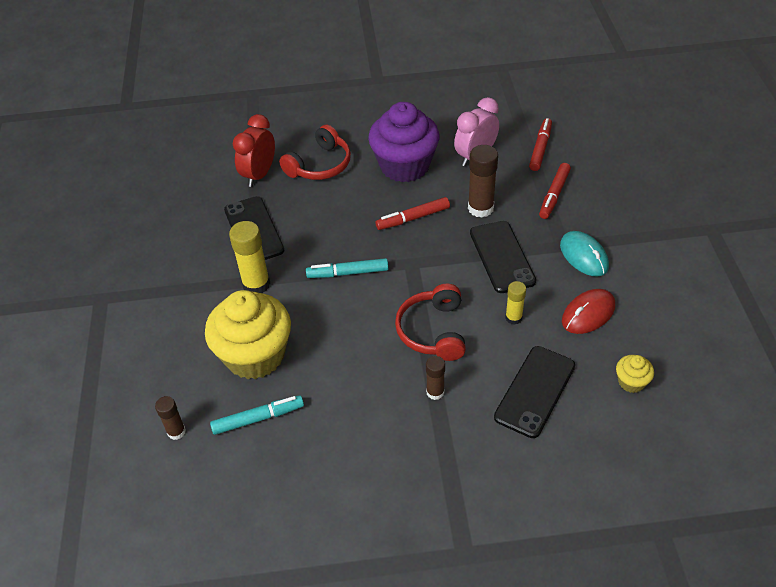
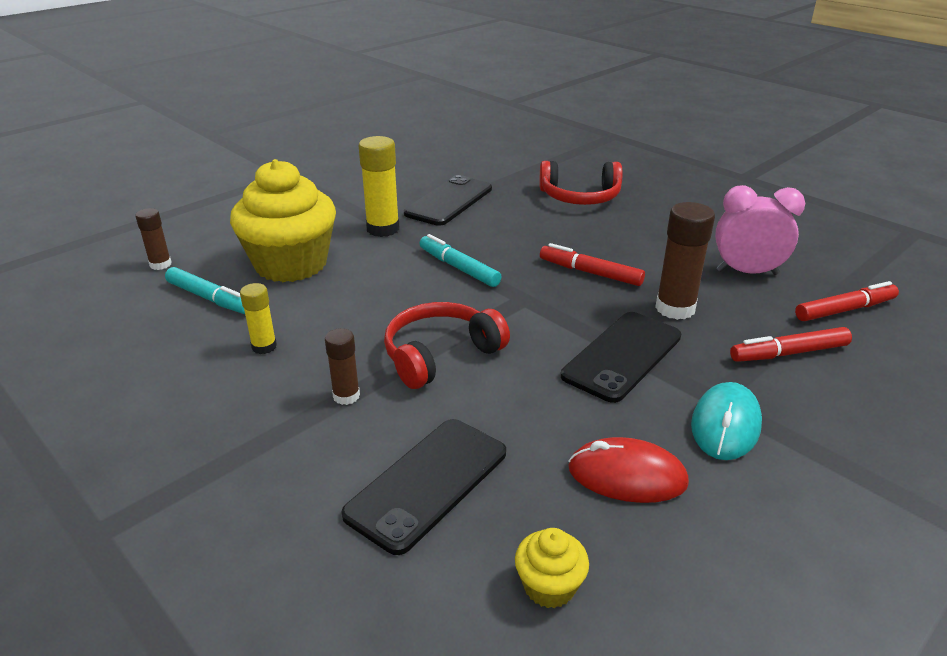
camera: 50 degrees right, 15 degrees down
(259, 175) = (520, 177): red clock -> none
(404, 166) = (656, 238): purple cupcake -> none
(513, 318) = (534, 408): yellow glue stick -> yellow glue stick (264, 347)
(535, 391) = (428, 483): black phone -> black phone turned 45 degrees counterclockwise

